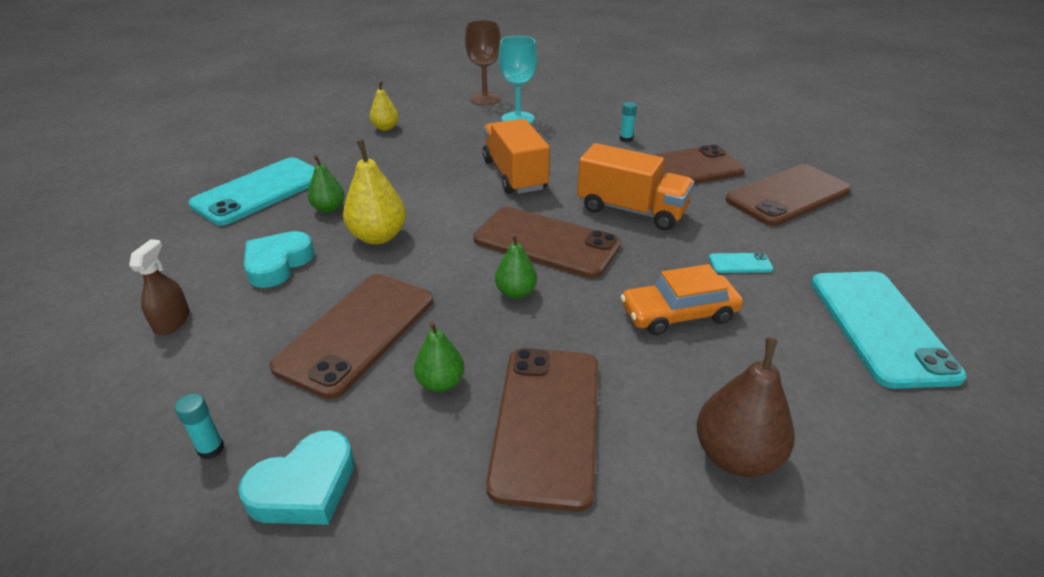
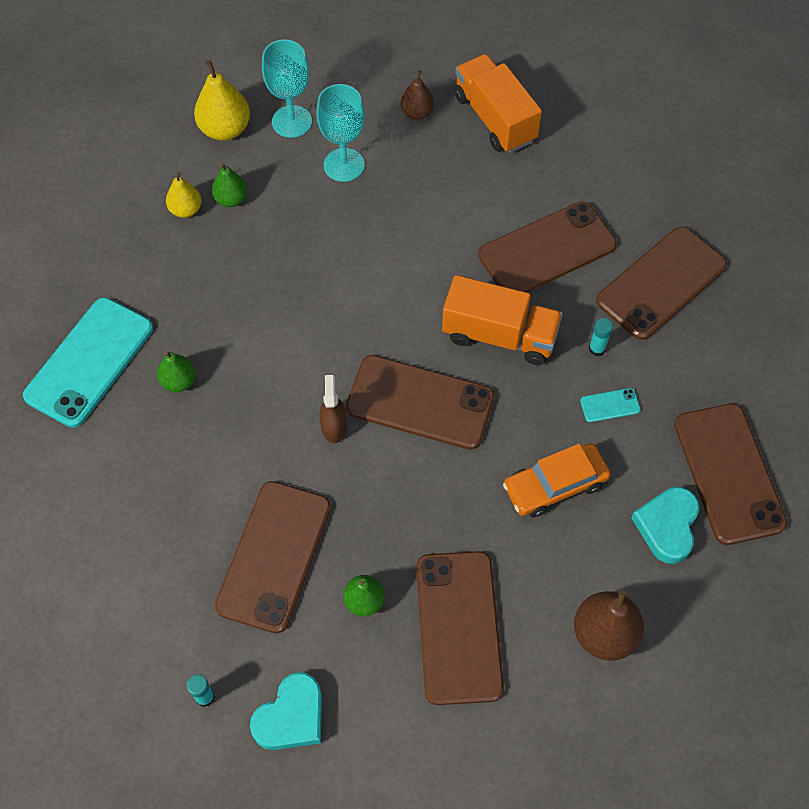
camera: 10 degrees left, 25 degrees up
(172, 321) = (99, 570): brown spray bottle -> brown spray bottle (334, 426)
(278, 264) = (162, 477): turquoise heart -> turquoise heart (667, 526)
(378, 236) = (248, 420): yellow pear -> yellow pear (225, 129)
(485, 99) = (292, 121): brown goblet -> turquoise goblet
(514, 175) = (364, 288): orange truck -> orange truck (494, 118)
(516, 292) = (404, 481): green pear -> green pear (231, 199)
(582, 102) = (417, 113): none -> brown pear
(626, 139) = (480, 194): turquoise glue stick -> turquoise glue stick (597, 349)
(880, 327) = (728, 473): turquoise phone -> brown phone

